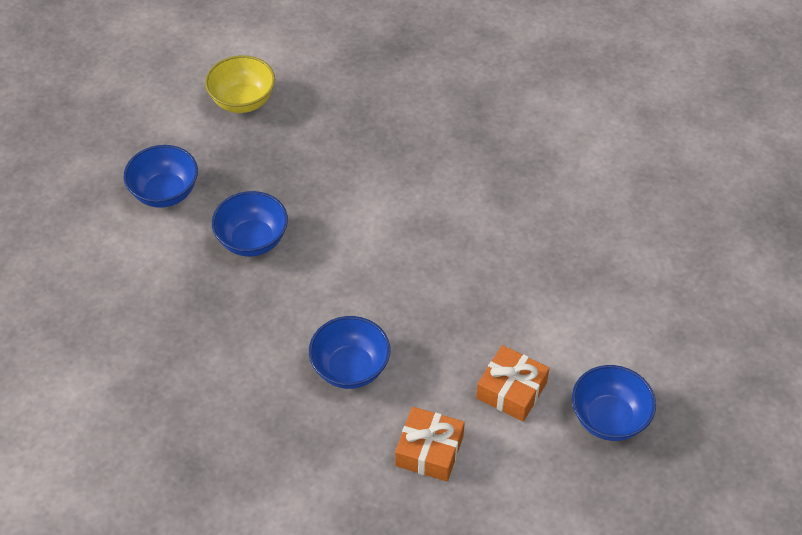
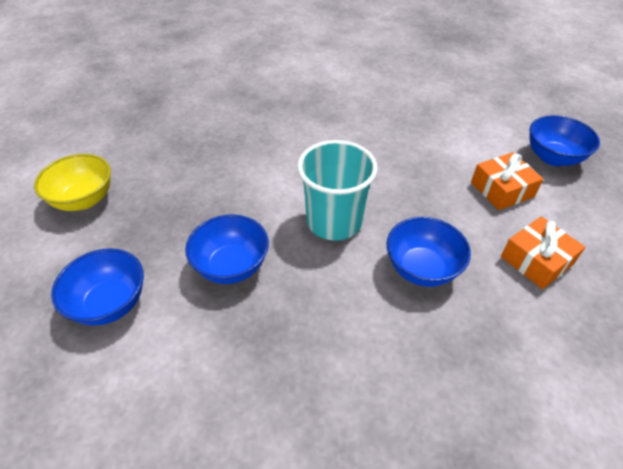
camera: 55 degrees left, 5 degrees down
(356, 280) = (334, 221): none -> turquoise cup

